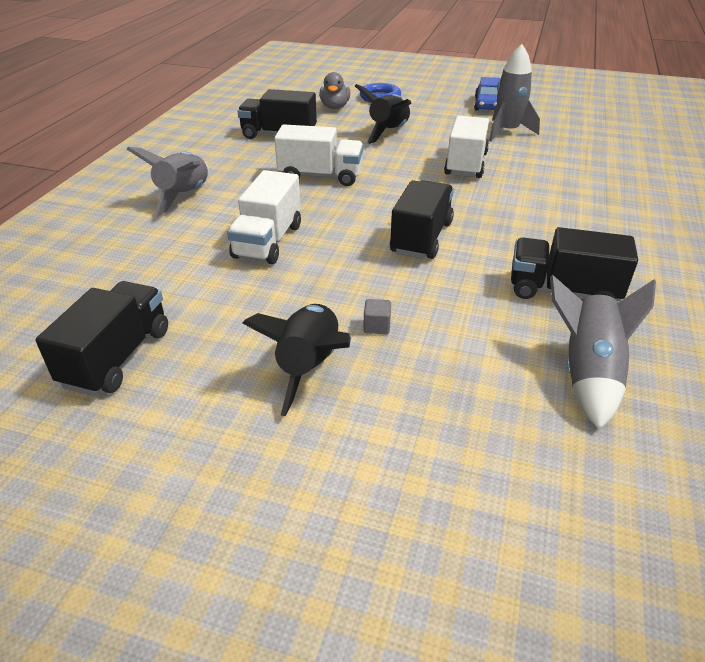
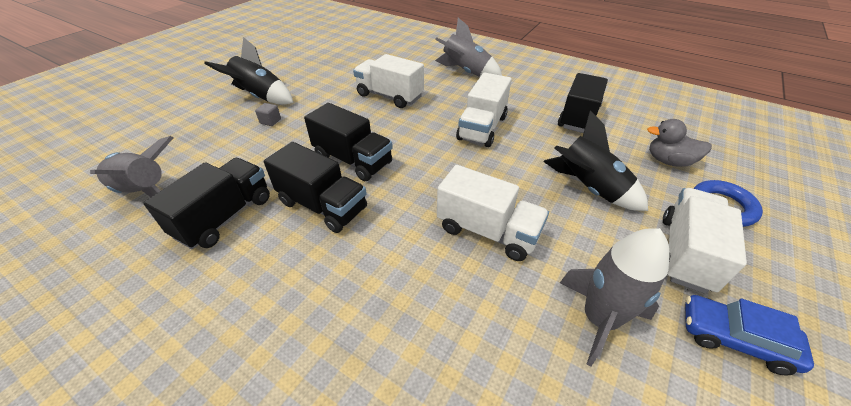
camera: 105 degrees right, 5 degrees up
(117, 357) = (314, 55): black truck -> black truck (323, 205)
(433, 109) = (685, 253): none -> white truck

